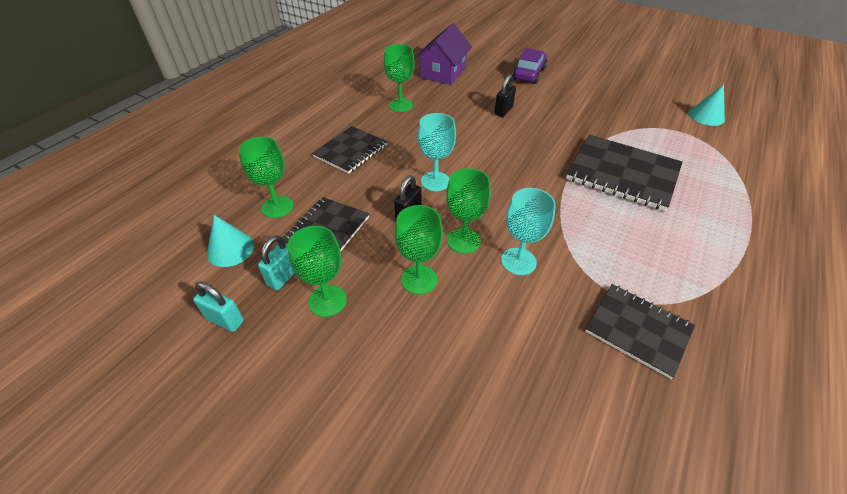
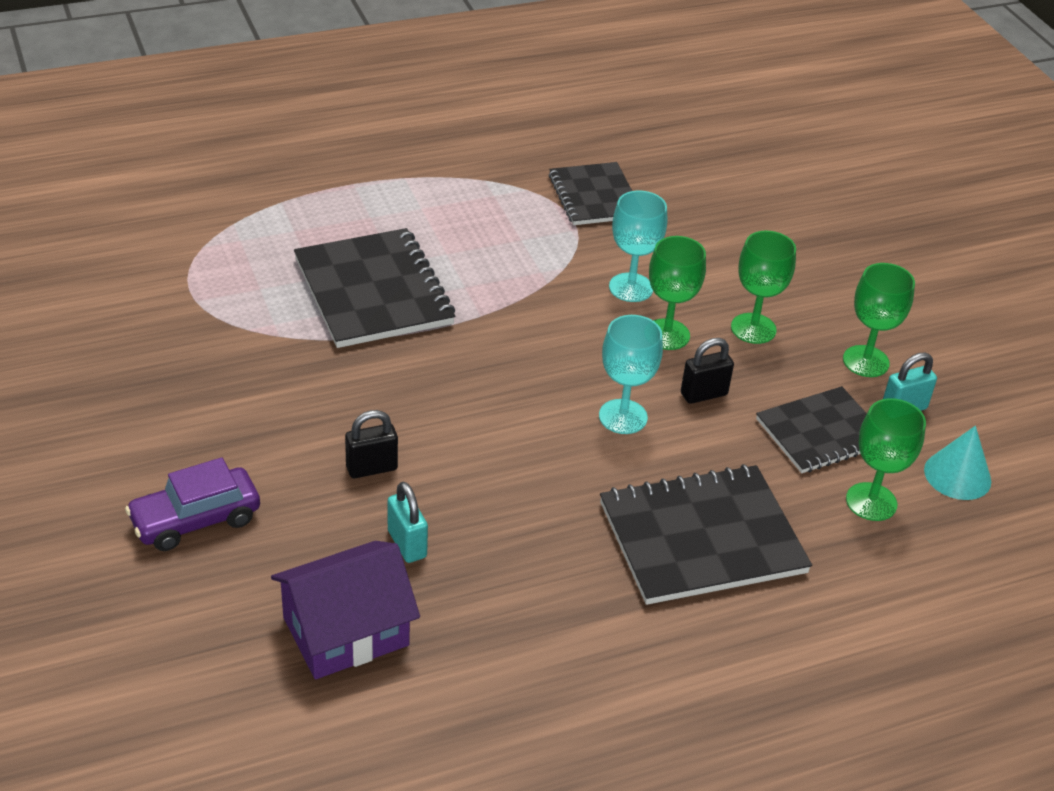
camera: 145 degrees left, 5 degrees down
(225, 320) = (984, 400): turquoise padlock -> turquoise padlock (407, 544)
(350, 151) = (702, 538): black notebook -> black notebook, size x1.53
(400, 105) = (527, 590): green goblet -> none
(706, 116) = (106, 283): turquoise cone -> none

